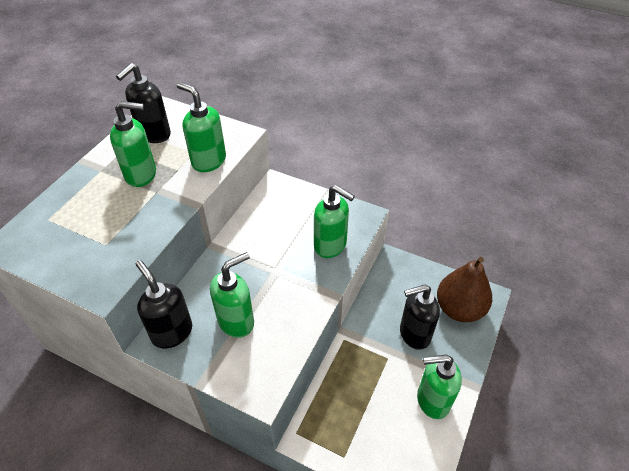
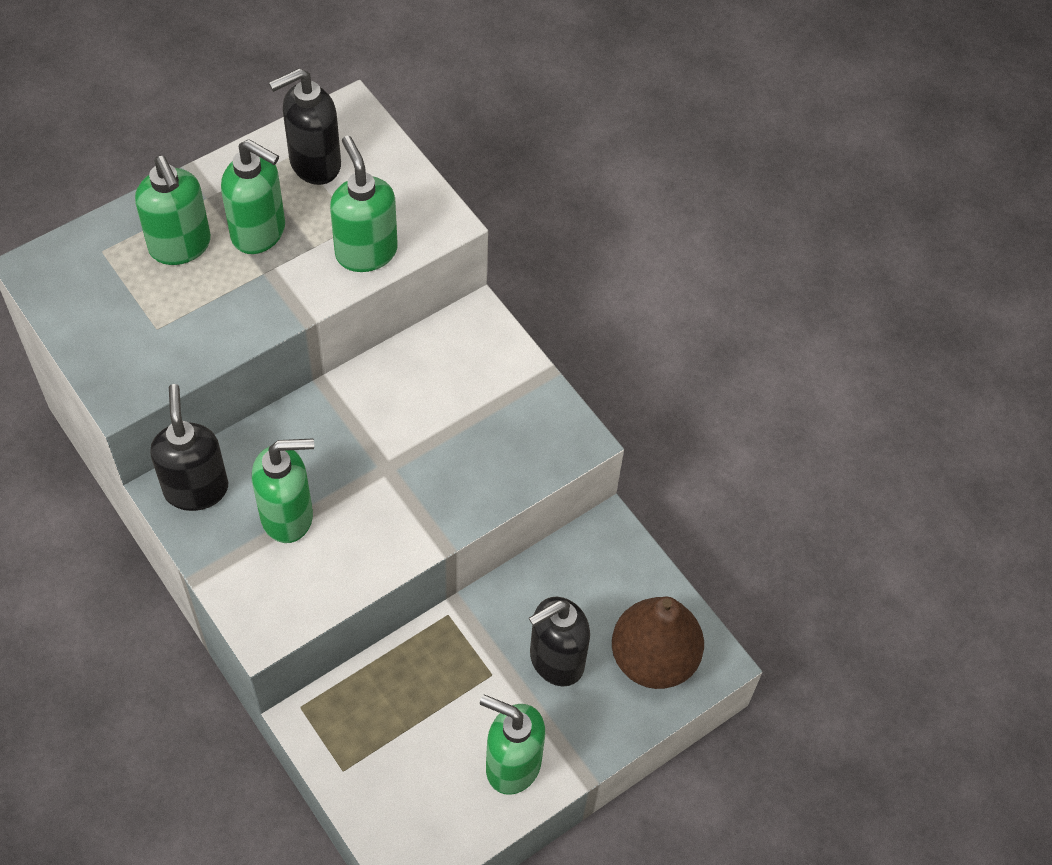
camera: 25 degrees right, 10 degrees up
(331, 246) = (491, 466): green soap dispenser -> green soap dispenser (180, 246)
(414, 334) = (555, 660): black soap dispenser -> black soap dispenser turned 45 degrees counterclockwise

